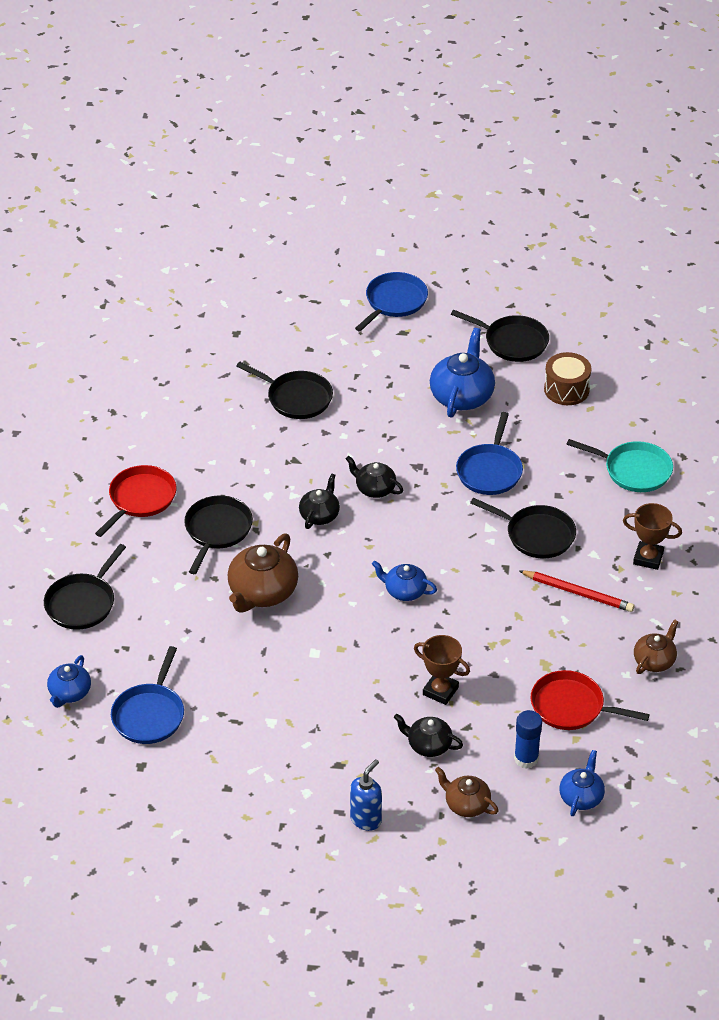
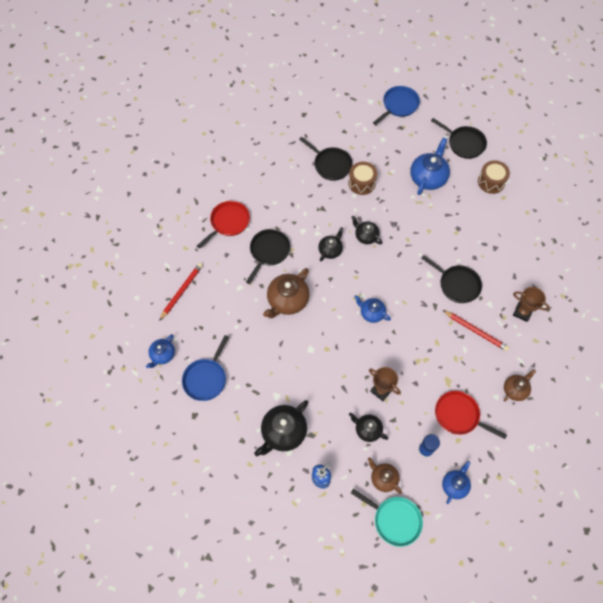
camera: 10 degrees right, 20 degrees up
(82, 603) = (182, 291): black pan -> red pencil
(292, 768) = (283, 432): none -> black teapot
(353, 417) = (361, 183): none -> brown drum
(490, 471) = (436, 234): blue pan -> none
(634, 470) = (523, 246): turquoise pan -> turquoise pan (395, 520)

